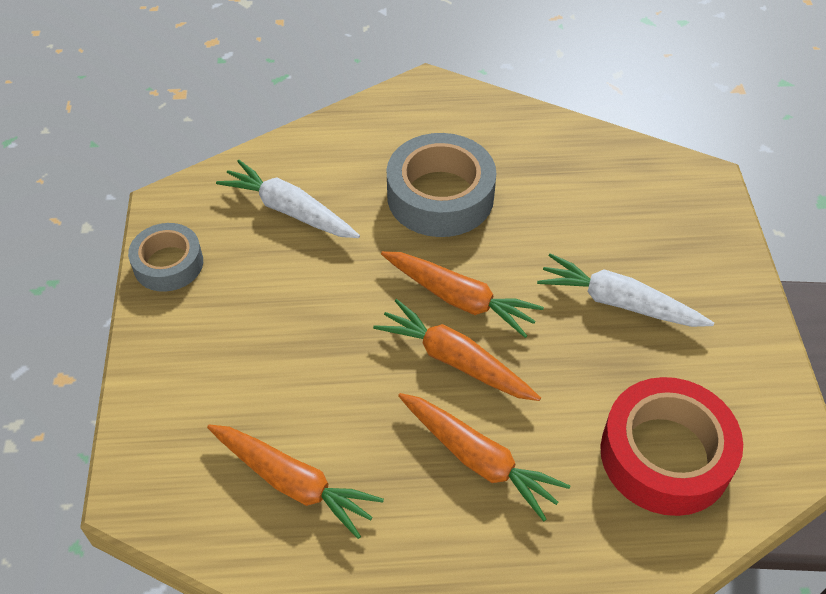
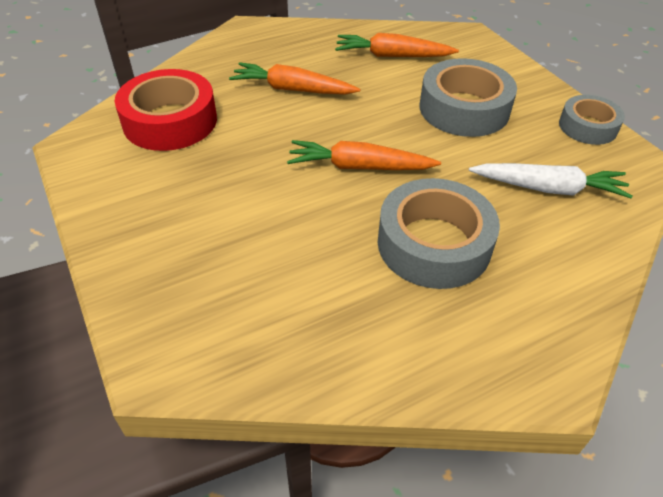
camera: 155 degrees right, 5 degrees down
(280, 340) = (464, 109): none -> grey tape
(455, 360) = (338, 130): orange carrot -> none
(618, 302) = (227, 202): white carrot -> none

